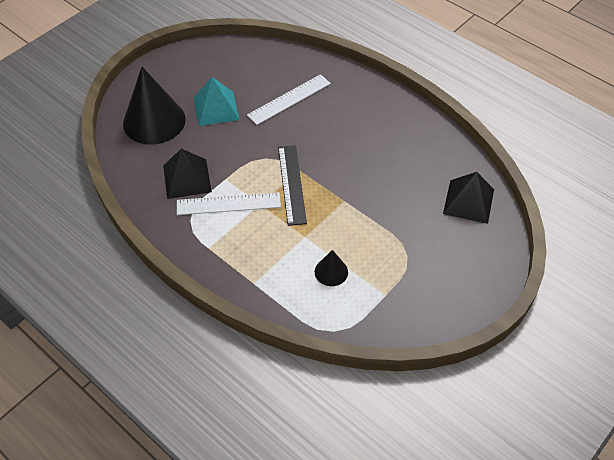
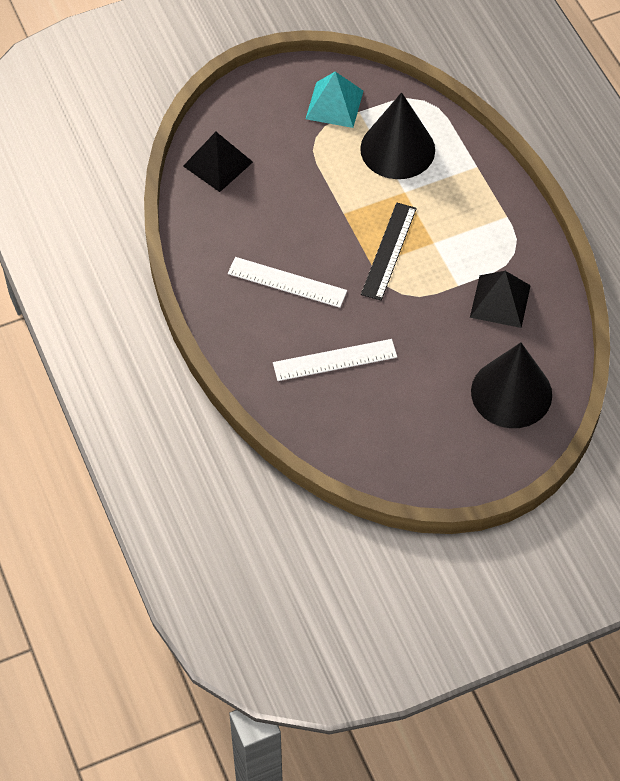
camera: 155 degrees left, 5 degrees up
(216, 108) = (429, 382): turquoise pyramid -> turquoise pyramid (334, 104)
(228, 204) = (467, 254): white ruler -> white ruler (287, 282)
(331, 272) = (397, 149): black cone -> black cone, size x2.14

